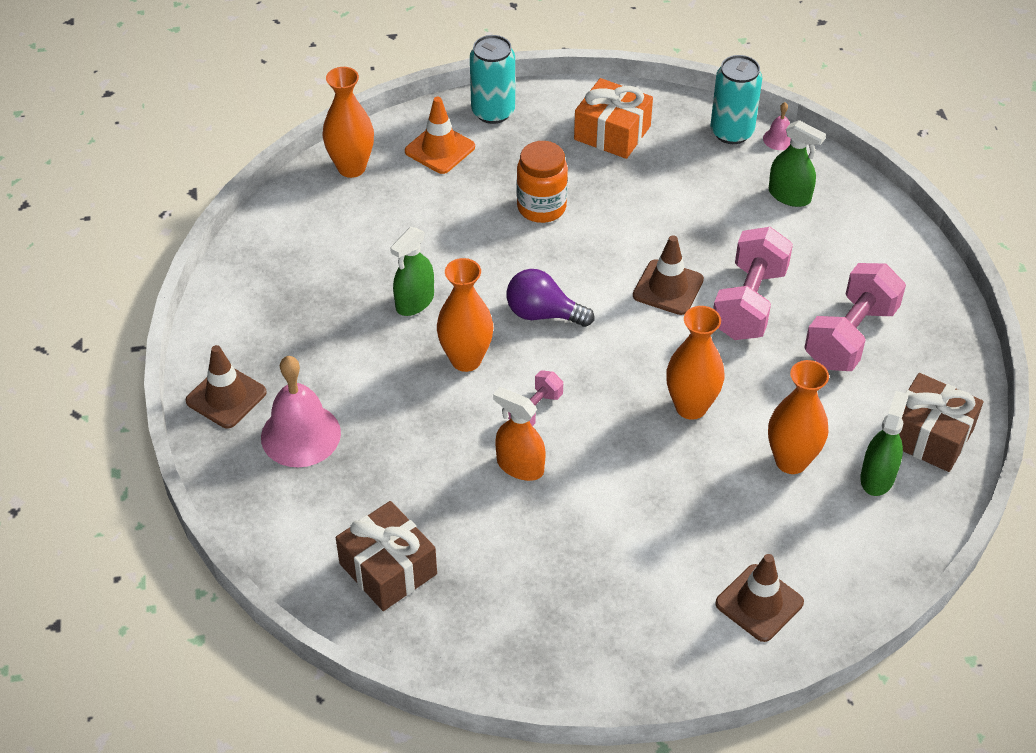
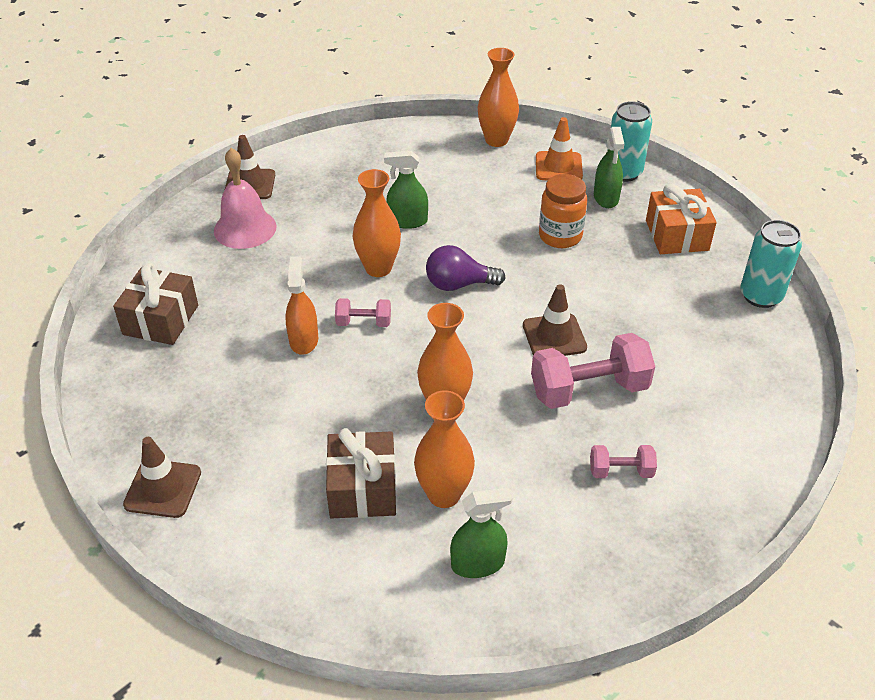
camera: 55 degrees right, 5 degrees down
(543, 314) = (458, 284): purple light bulb -> purple light bulb turned 75 degrees counterclockwise
(759, 603) = (275, 542): brown traffic cone -> brown traffic cone (163, 488)
(778, 139) = (789, 326): pink bell -> none
(789, 196) = (734, 360): green spray bottle -> green spray bottle (606, 198)
(850, 336) = (620, 471): pink dumbbell -> pink dumbbell, size x0.52
(929, 436) = (560, 581): brown gift -> brown gift (363, 488)

